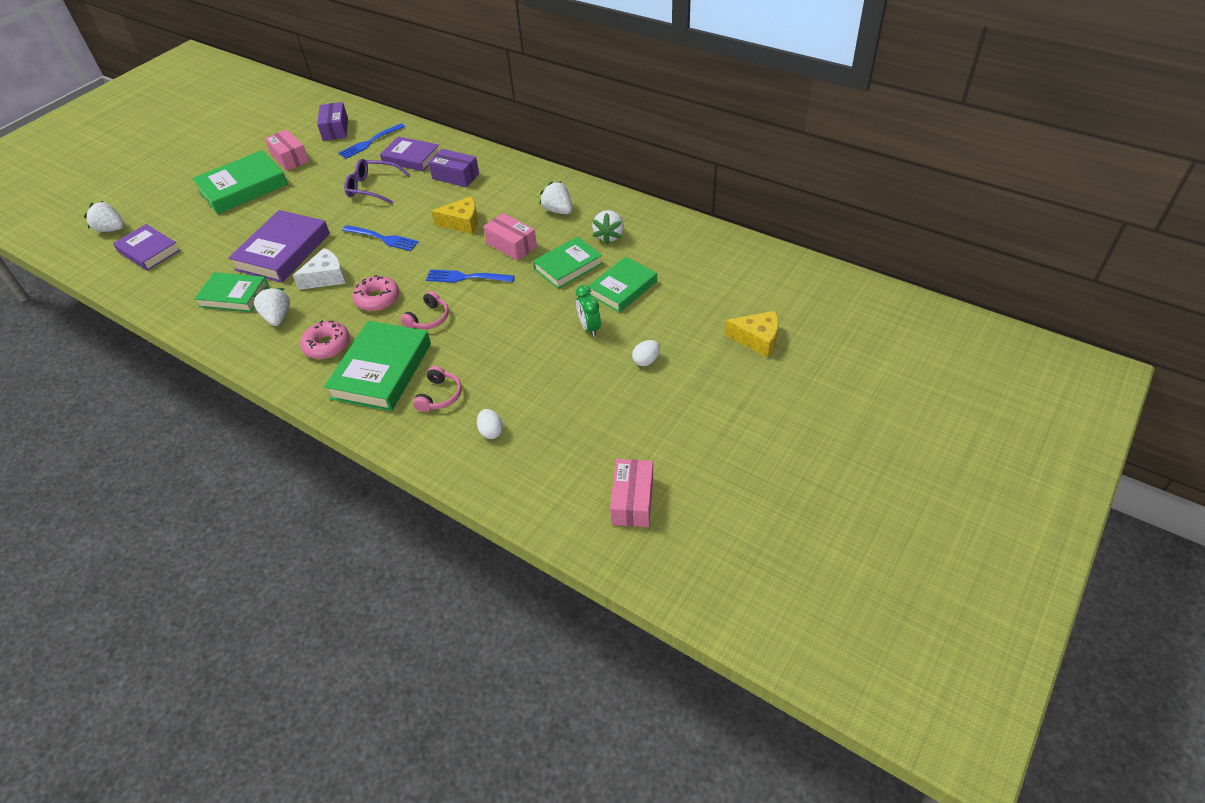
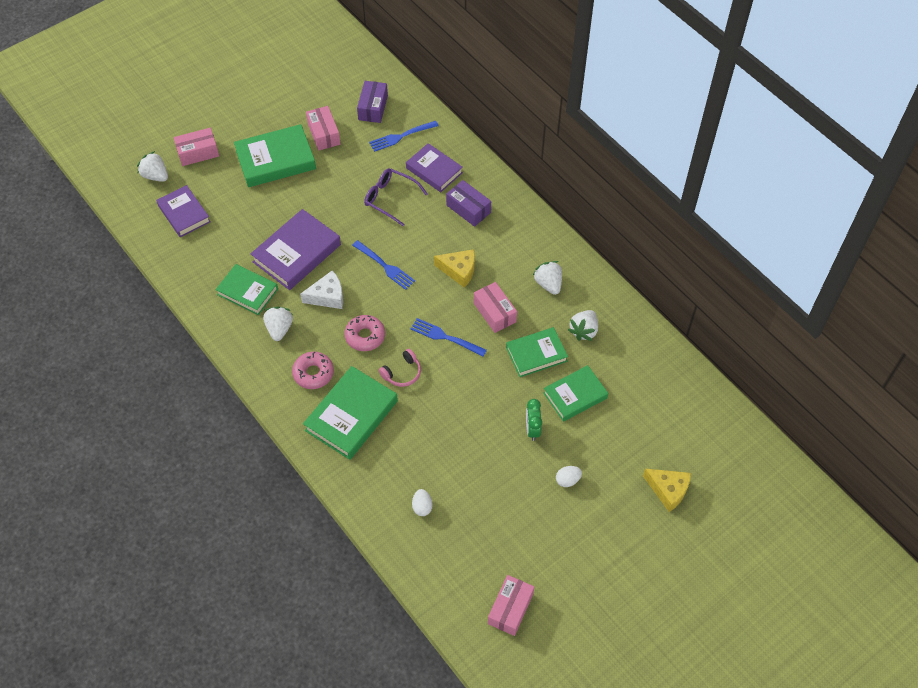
camera: 15 degrees right, 10 degrees up
(157, 201) = (198, 153): none -> pink box
(439, 396) = (391, 457): pink headphones -> none

